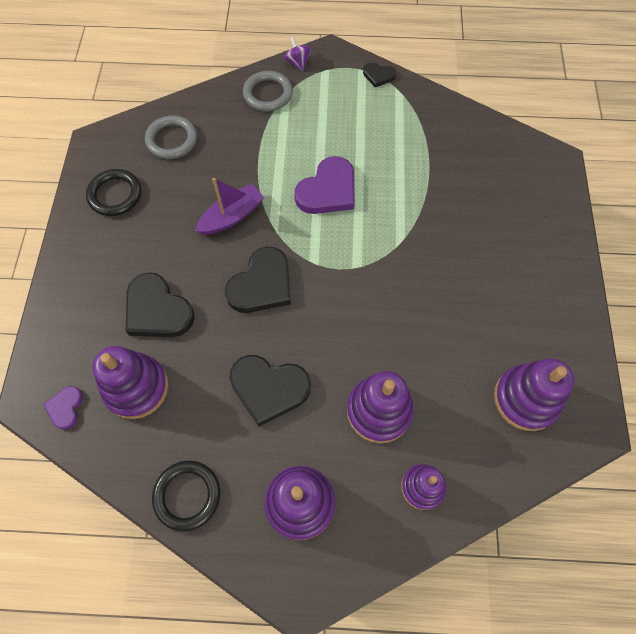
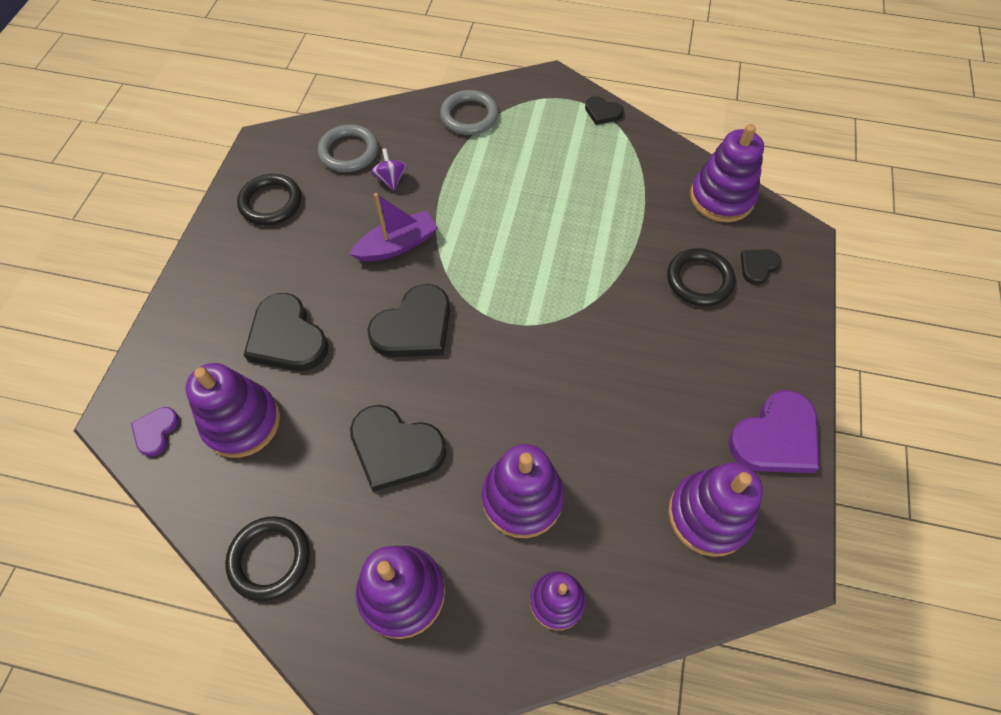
camera: 10 degrees right, 5 degrees down
(297, 63) = (511, 87): purple spinning top -> purple spinning top (391, 179)
(328, 190) = (516, 232): purple heart -> purple heart (776, 437)
(483, 209) = (699, 280): none -> black ring
(488, 137) = (721, 197): none -> purple stacking toy
(527, 191) = (758, 266): none -> black heart

